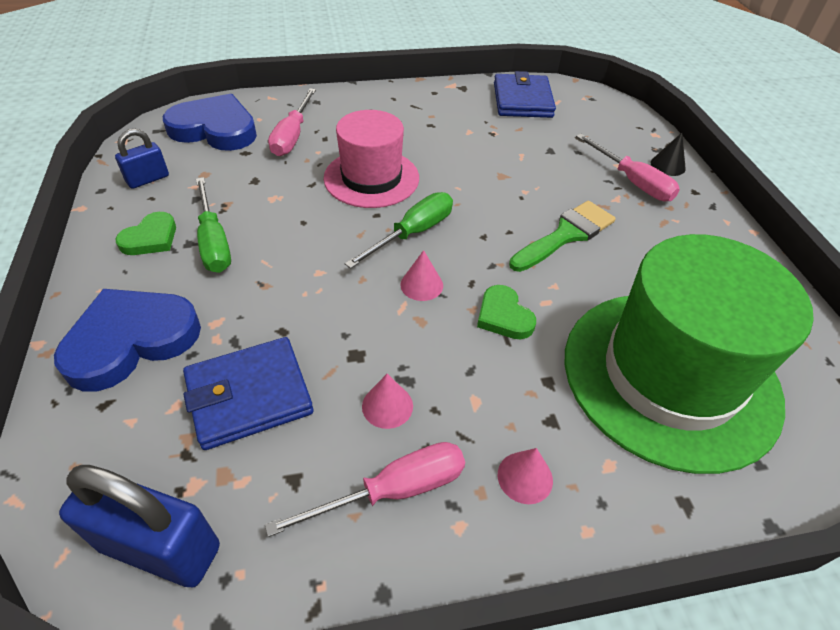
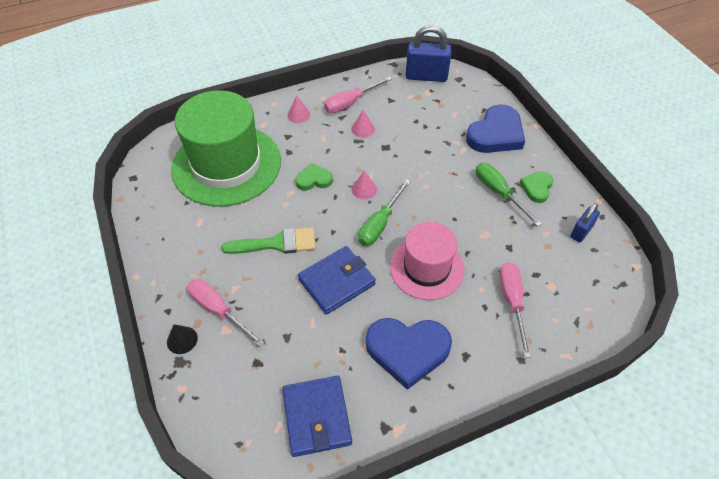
camera: 170 degrees right, 5 degrees up
(215, 129) = (579, 296): blue heart -> blue heart (407, 350)
(249, 396) = (425, 122): blue wallet -> blue wallet (336, 282)
(504, 316) = (314, 179): green heart -> green heart turned 60 degrees counterclockwise
(566, 235) = (276, 243): green brush -> green brush turned 135 degrees counterclockwise

